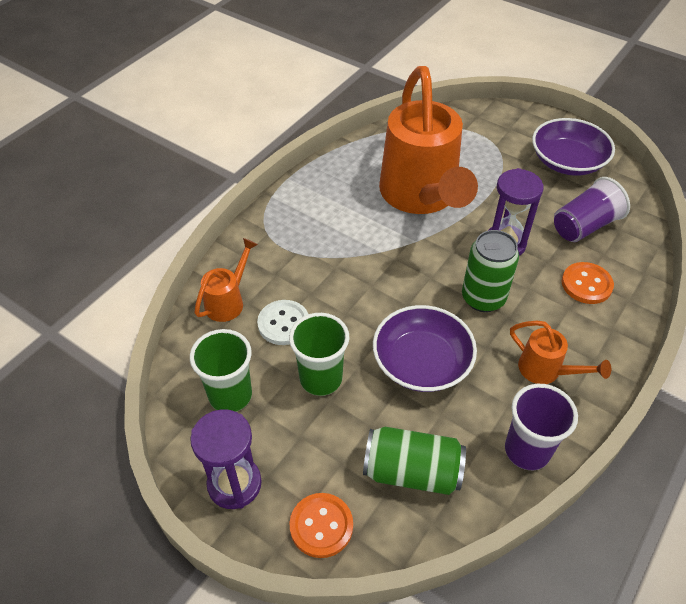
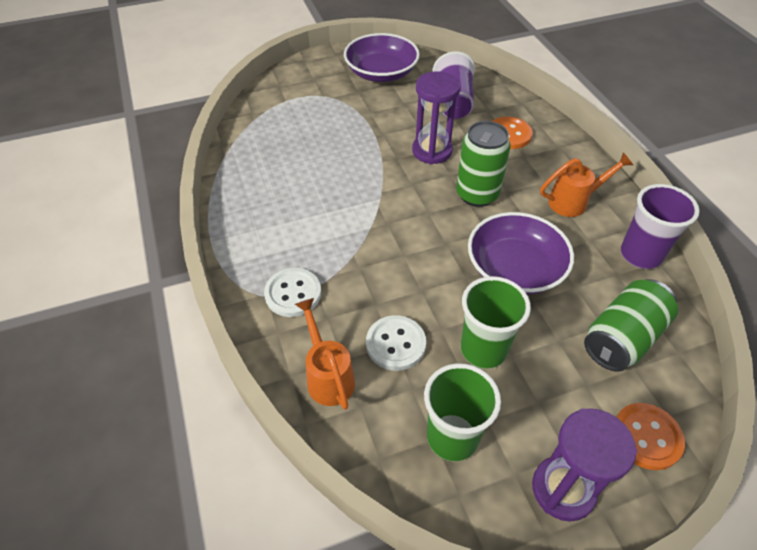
camera: 55 degrees left, 0 degrees up
(280, 245) = (293, 293): none -> white button
(421, 197) = (334, 168): orange watering can -> none

